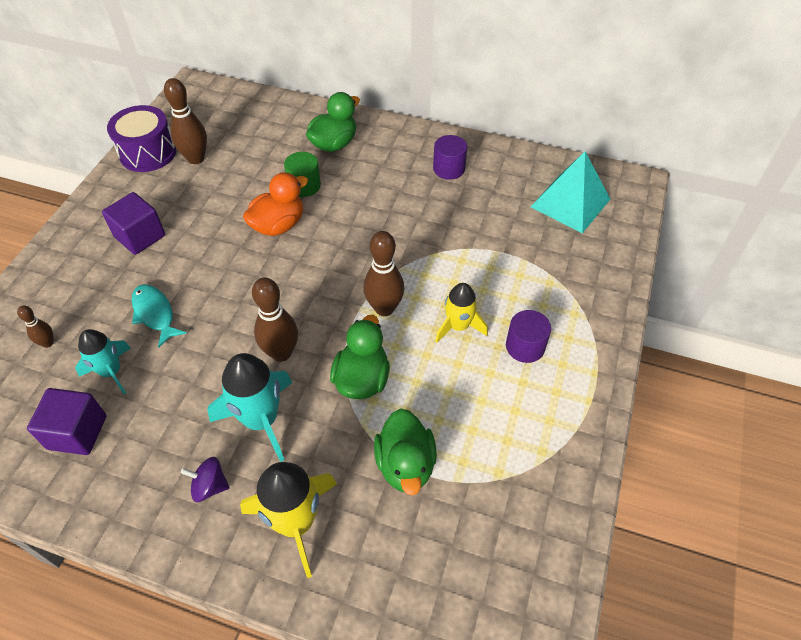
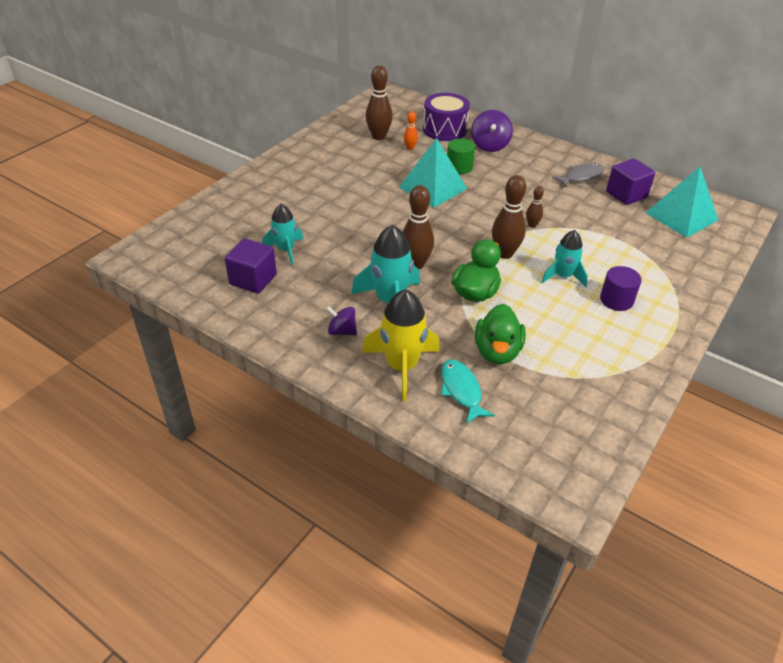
camera: 15 degrees right, 10 degrees down
(48, 343) = (244, 225): brown bowling pin -> brown bowling pin (532, 225)
(140, 236) = (325, 175): purple cube -> purple cube (626, 194)
(148, 153) = (343, 127): purple drum -> purple drum (444, 130)
(155, 314) = (325, 223): turquoise fish -> turquoise fish (461, 390)
(238, 168) = (410, 148): none -> orange bowling pin
(278, 225) = (432, 187): orange duck -> turquoise pyramid
(334, 144) = (490, 145): green duck -> purple spinning top
(449, 169) = (581, 176): purple cylinder -> grey fish
(458, 326) = (563, 276): yellow rocket -> turquoise rocket

